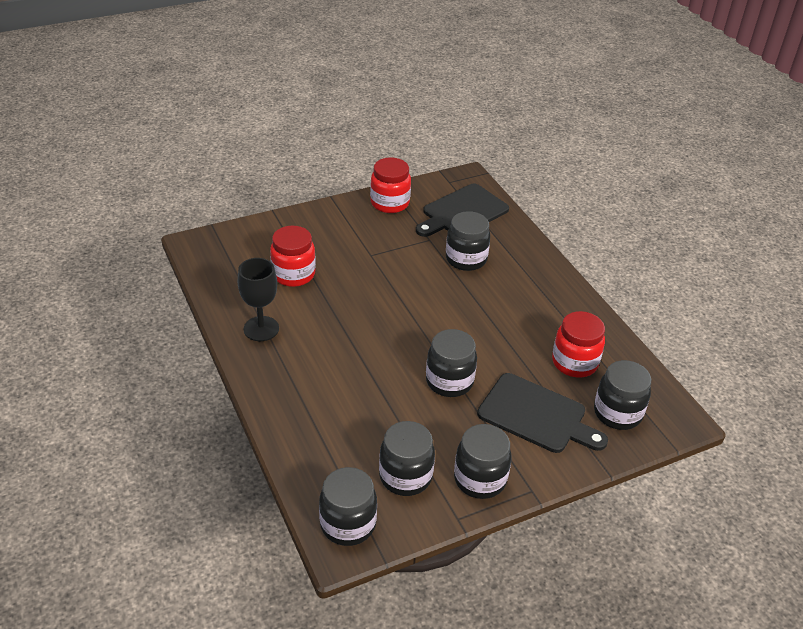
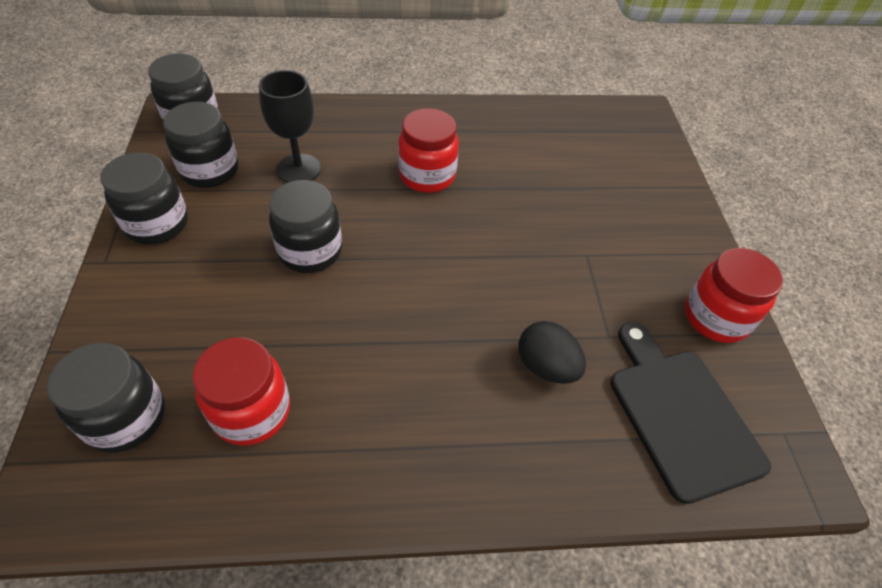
camera: 110 degrees right, 10 degrees up
(261, 329) = (479, 128): black goblet -> black goblet (299, 169)
(293, 274) = (565, 173): red jar -> red jar (427, 176)
(466, 259) = (546, 366): black jar -> black egg
(536, 415) = (197, 316): black cutting board -> none

